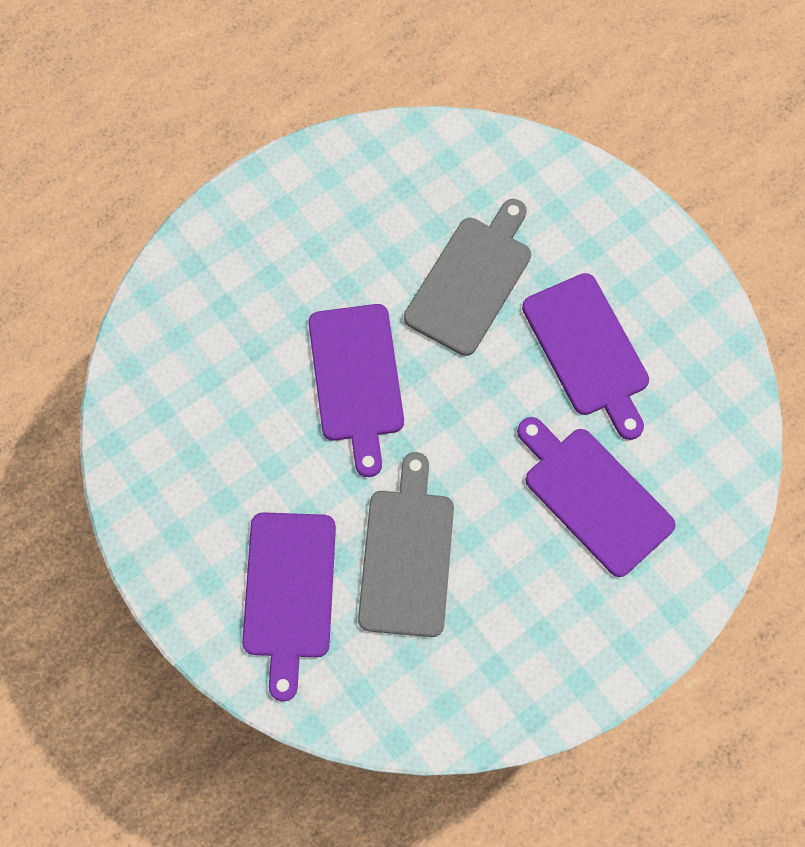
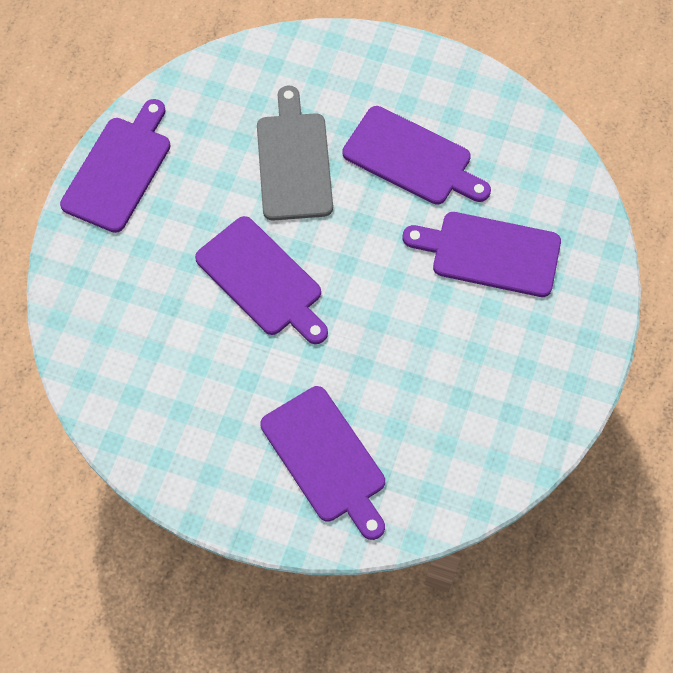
camera: 35 degrees left, 5 degrees down
(303, 186) = (119, 170): none -> purple cutting board
(407, 555) = (391, 377): grey cutting board -> none

